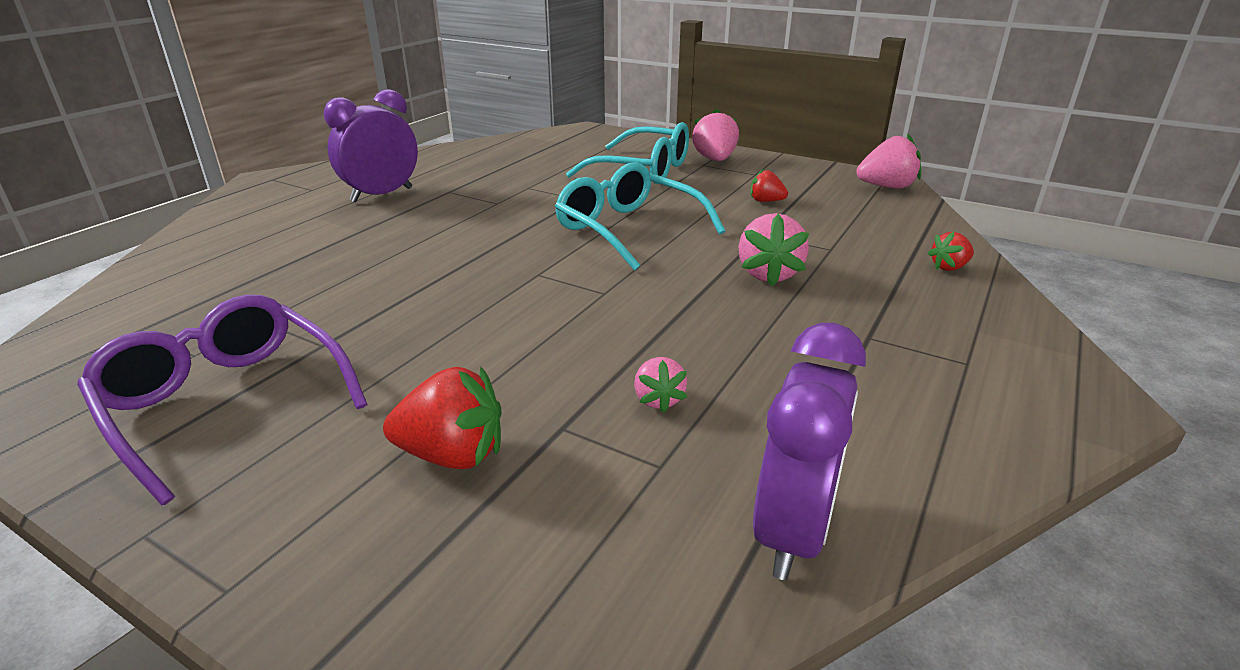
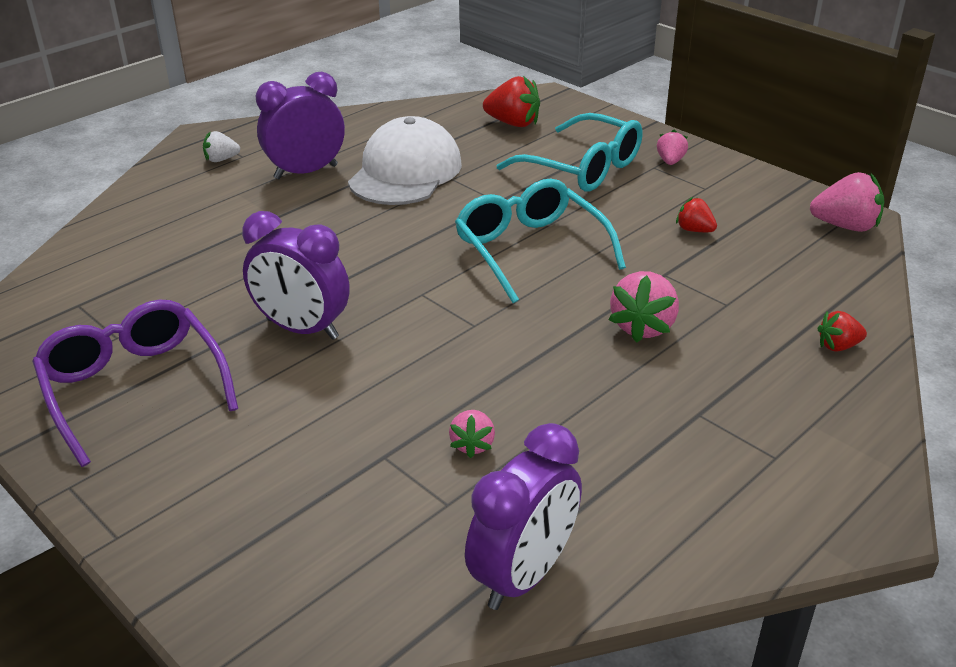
camera: 15 degrees right, 5 degrees up
(290, 193) = (221, 159): none -> white strawberry
(420, 319) = (302, 329): none -> purple clock
(452, 455) = (291, 464): red strawberry -> red strawberry (513, 123)
(481, 186) = (405, 172): none -> white cap
(715, 160) = (670, 161): pink strawberry -> pink strawberry, size x0.59

